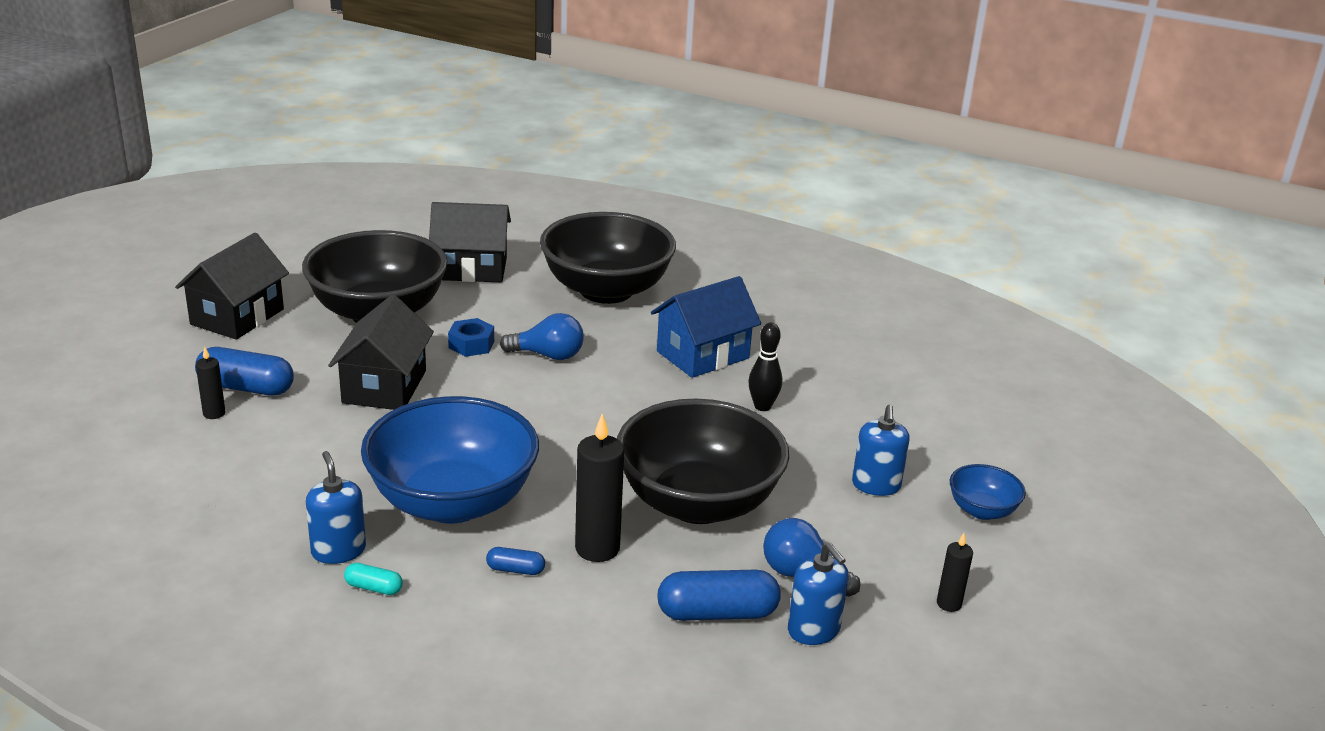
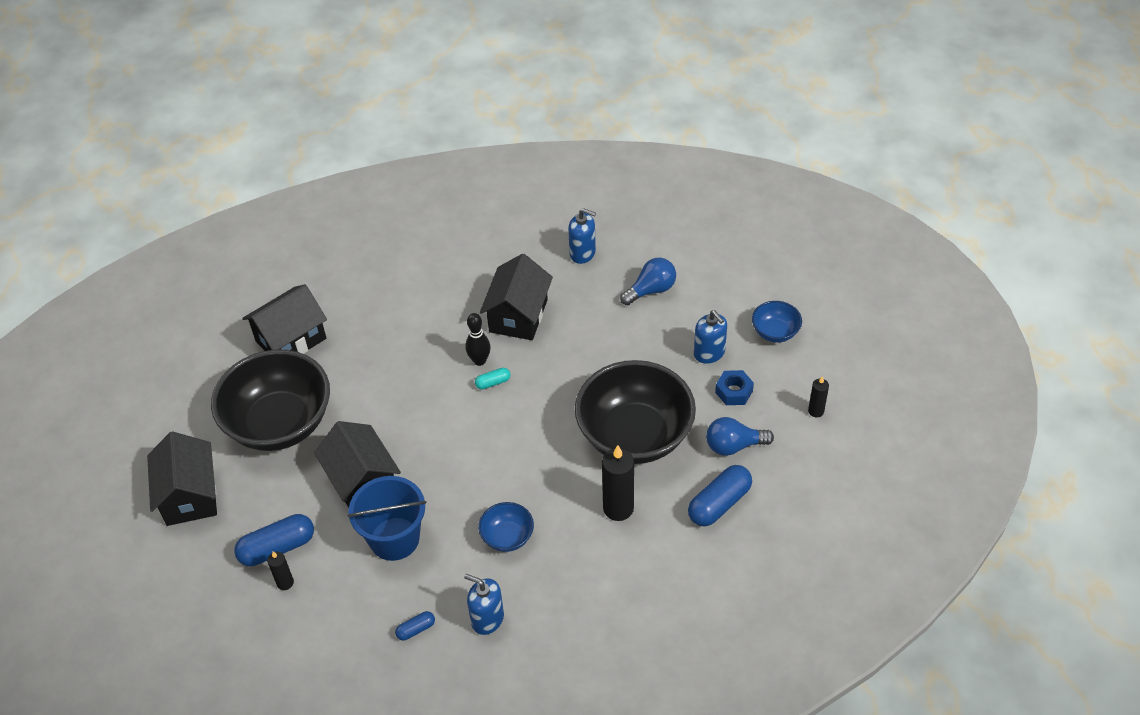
camera: 35 degrees left, 20 degrees up
(350, 440) = (394, 539): none -> blue bucket
(374, 588) = (536, 626): turquoise capsule -> turquoise capsule (493, 382)
(452, 502) = (507, 537): blue bowl -> blue bowl, size x0.44
(471, 344) = (372, 408): blue nut -> blue nut (734, 392)
(515, 570) = (593, 556): blue capsule -> blue capsule (416, 629)
(548, 355) = (429, 383): blue light bulb -> blue light bulb (651, 290)
(606, 290) = (400, 299): black bowl -> none
(703, 355) = (518, 316): blue house -> black house
(762, 406) = (594, 335): black bowling pin -> black bowling pin (479, 361)
(813, 630) = (772, 478): blue soap dispenser -> blue soap dispenser (582, 253)

